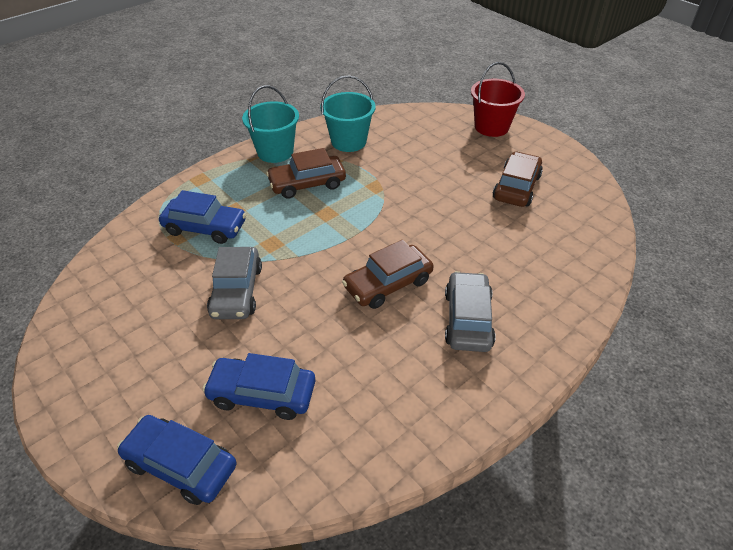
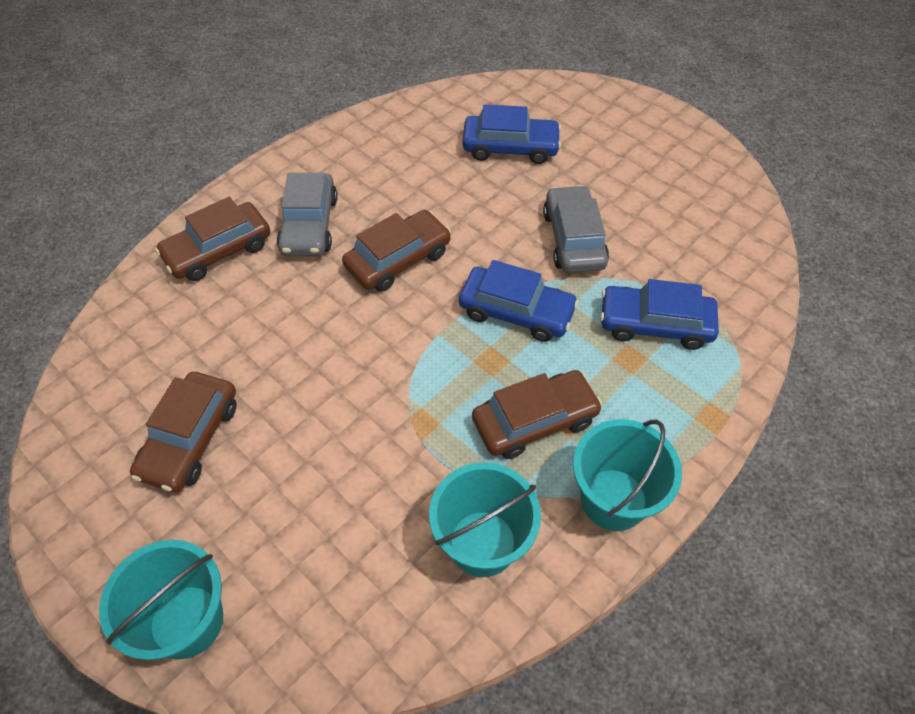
camera: 175 degrees right, 10 degrees up
(180, 465) = (558, 100): blue car -> blue car (516, 312)
(491, 127) = (186, 621): red bucket -> turquoise bucket
(543, 301) = (218, 250): none -> brown car

